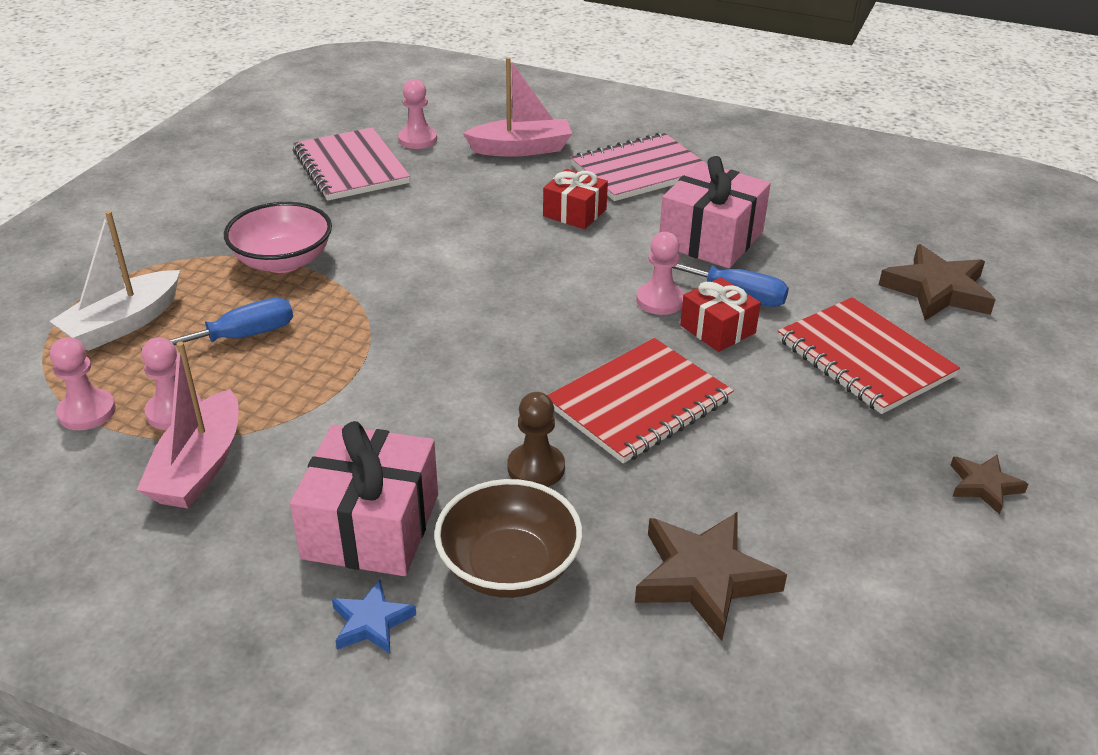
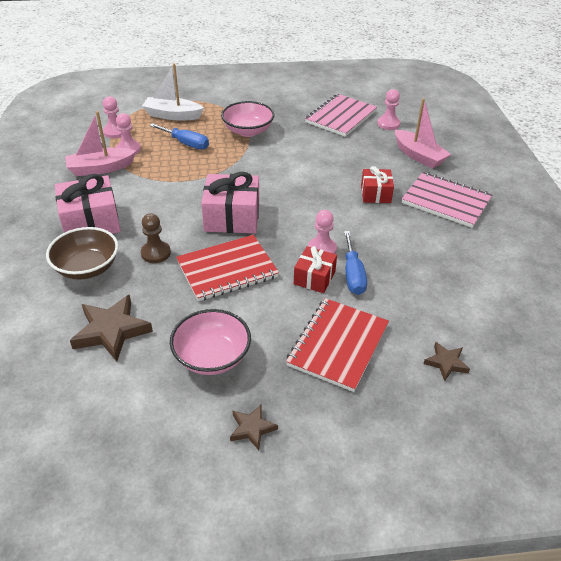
camera: 60 degrees right, 5 degrees up
(371, 622) = (37, 243): blue star -> none
(639, 403) = (227, 269): red notebook -> red notebook turned 45 degrees counterclockwise
(711, 238) = (403, 249): pink gift -> pink gift (232, 217)
(827, 480) = (212, 357): none -> pink bowl
(937, 290) = (446, 363): brown star -> brown star, size x0.55

